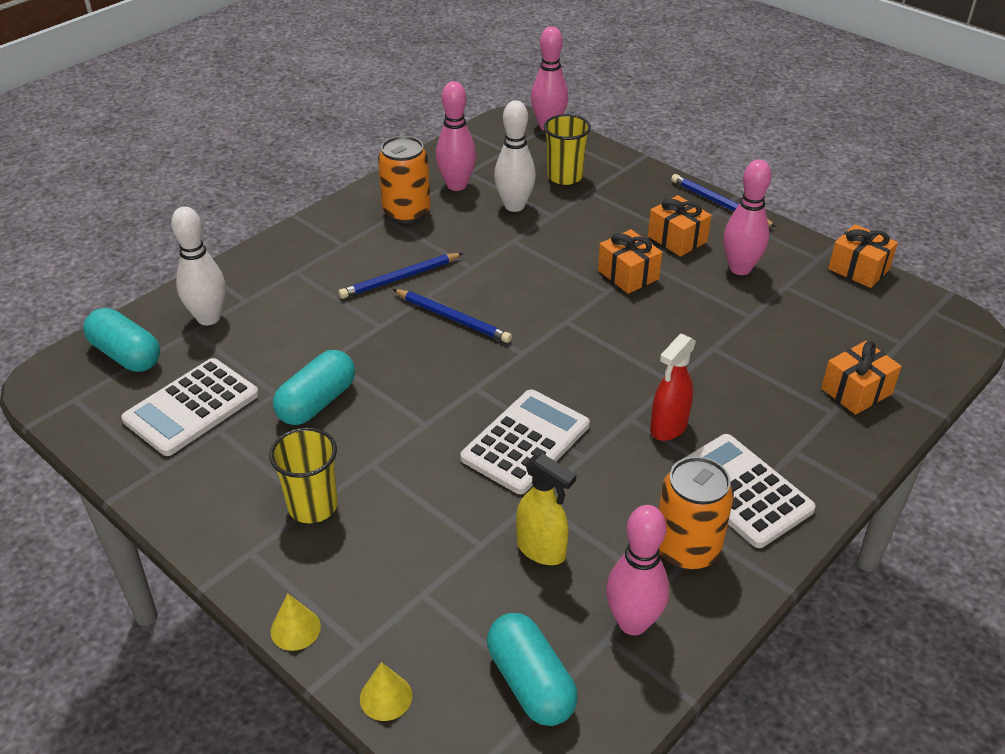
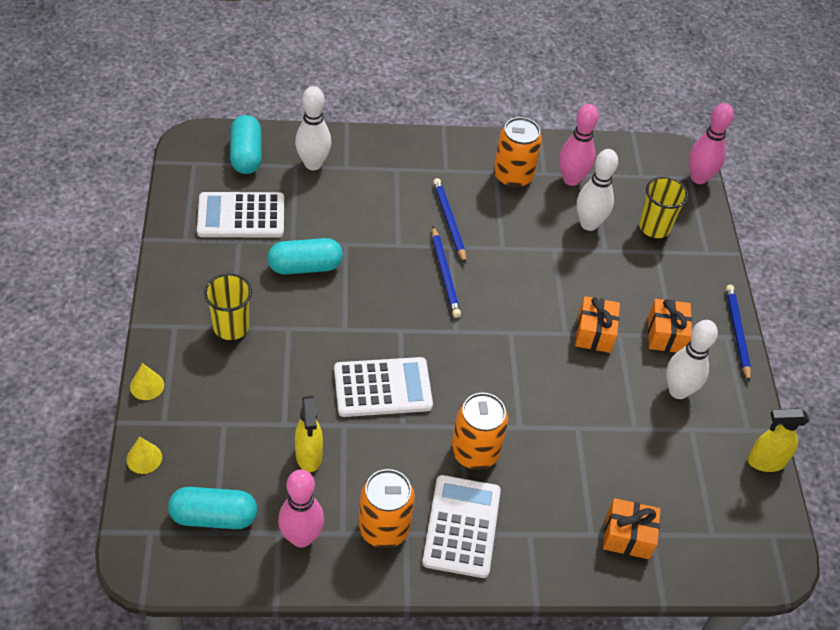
camera: 40 degrees right, 10 degrees up
(400, 278) = (449, 221): blue pencil -> blue pencil turned 60 degrees clockwise
(530, 683) = (214, 517): turquoise capsule -> turquoise capsule turned 75 degrees clockwise
(668, 427) = (475, 452): red spray bottle -> orange can
(740, 268) = (678, 391): pink bowling pin -> white bowling pin
(858, 269) = (765, 462): orange gift -> yellow spray bottle

